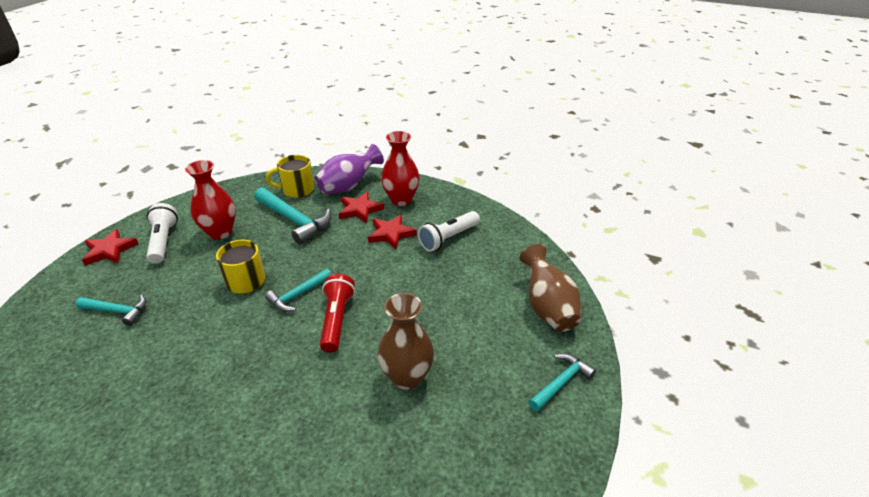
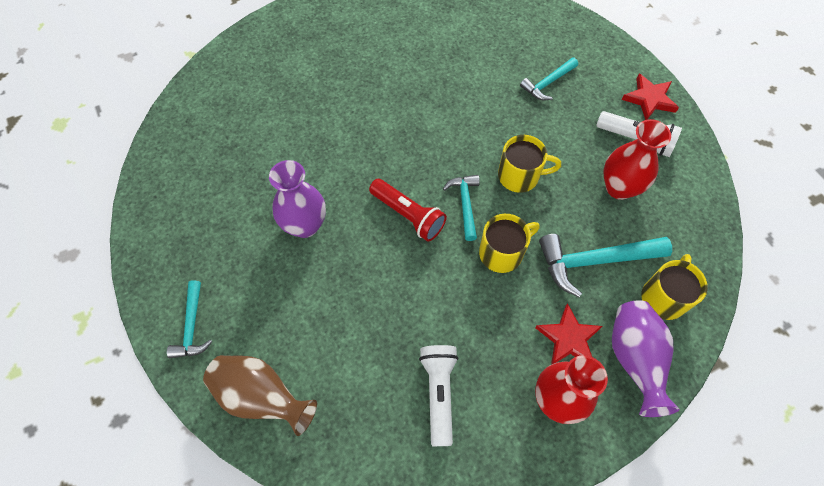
camera: 130 degrees right, 25 degrees up
(325, 258) = (502, 252): none -> yellow mug
(391, 234) = (495, 339): red star -> none
(407, 377) = (305, 225): brown vase -> purple vase

